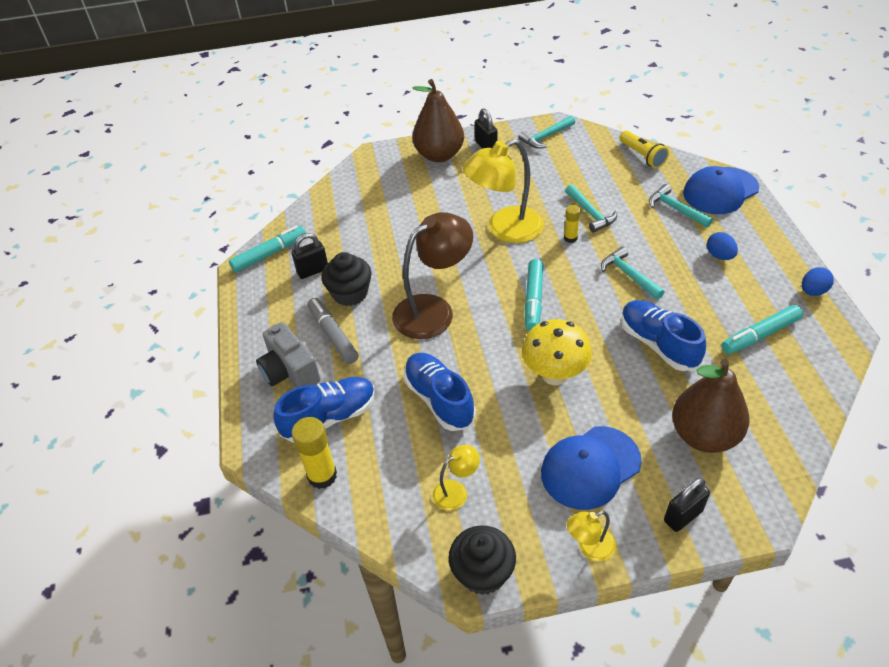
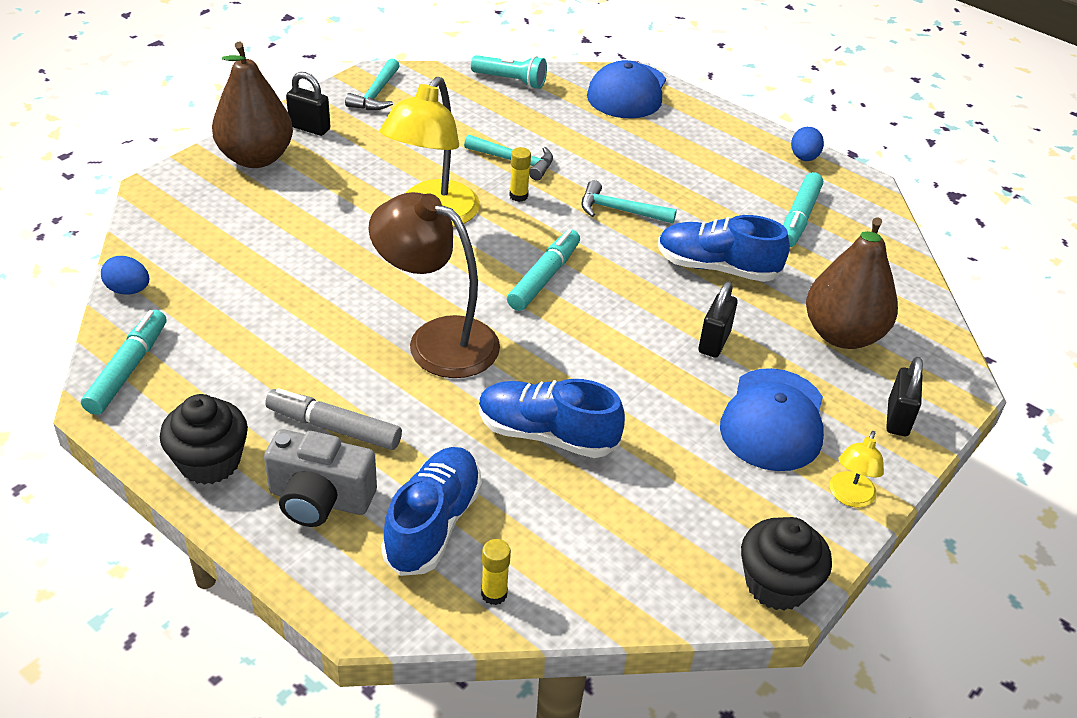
camera: 45 degrees left, 5 degrees down
(313, 271) = (219, 363): black padlock -> black padlock (714, 342)
(322, 476) = (494, 594): yellow glue stick -> yellow glue stick, size x0.58
(350, 293) = (304, 368): black cupcake -> black cupcake (210, 462)
(433, 310) = (437, 340): brown lamp -> brown lamp turned 75 degrees counterclockwise
(456, 491) = (666, 520): yellow lamp -> none
(533, 299) = (543, 278): turquoise marker -> turquoise marker turned 120 degrees counterclockwise
(554, 375) = (646, 346): yellow mushroom -> none
(642, 156) = (511, 81): yellow flashlight -> turquoise flashlight
(675, 209) = (600, 125): turquoise hammer -> none
(719, 256) = (689, 156): blue egg -> blue egg (128, 290)

